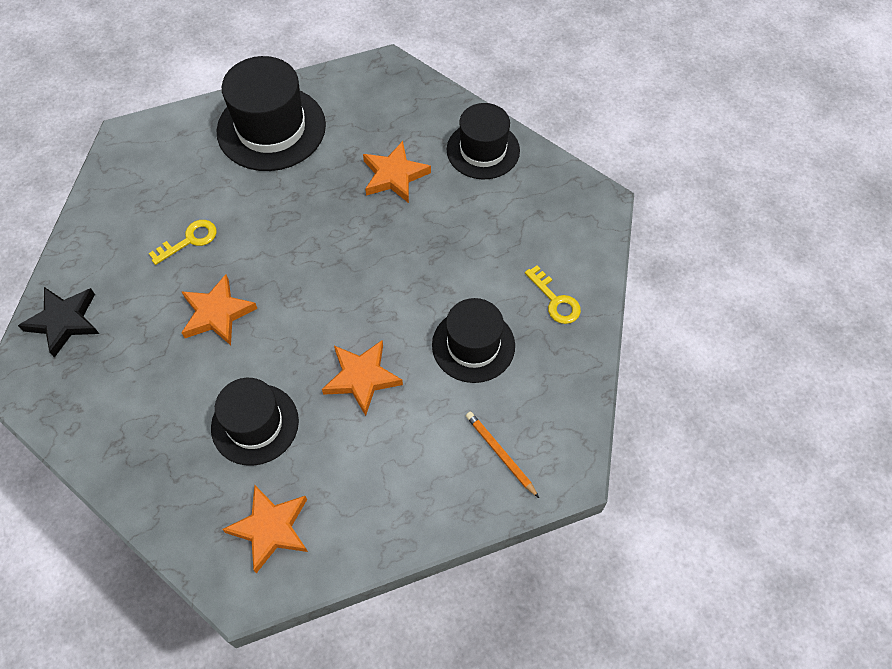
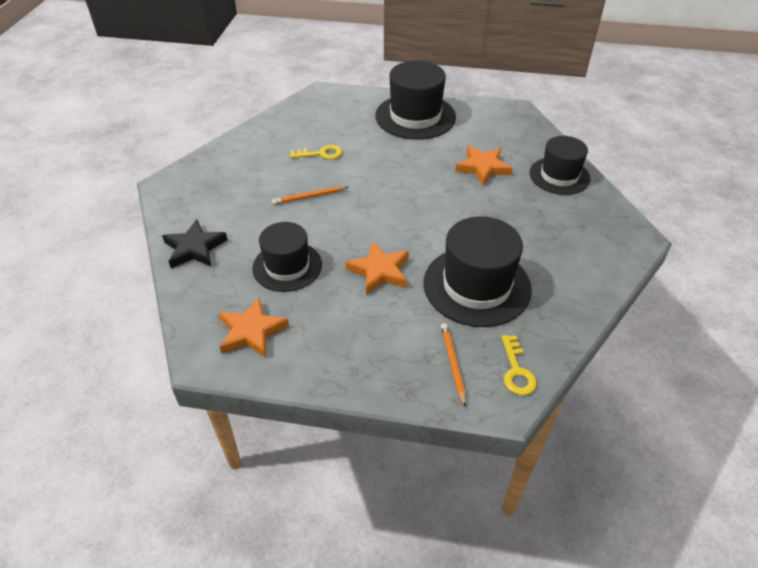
camera: 30 degrees right, 15 degrees down
(64, 321) = (215, 166): black star -> black star (194, 248)
(217, 313) = (309, 197): orange star -> orange pencil
(473, 345) = (476, 286): black hat -> black hat, size x1.50
(555, 300) = (562, 284): yellow key -> yellow key (516, 371)

